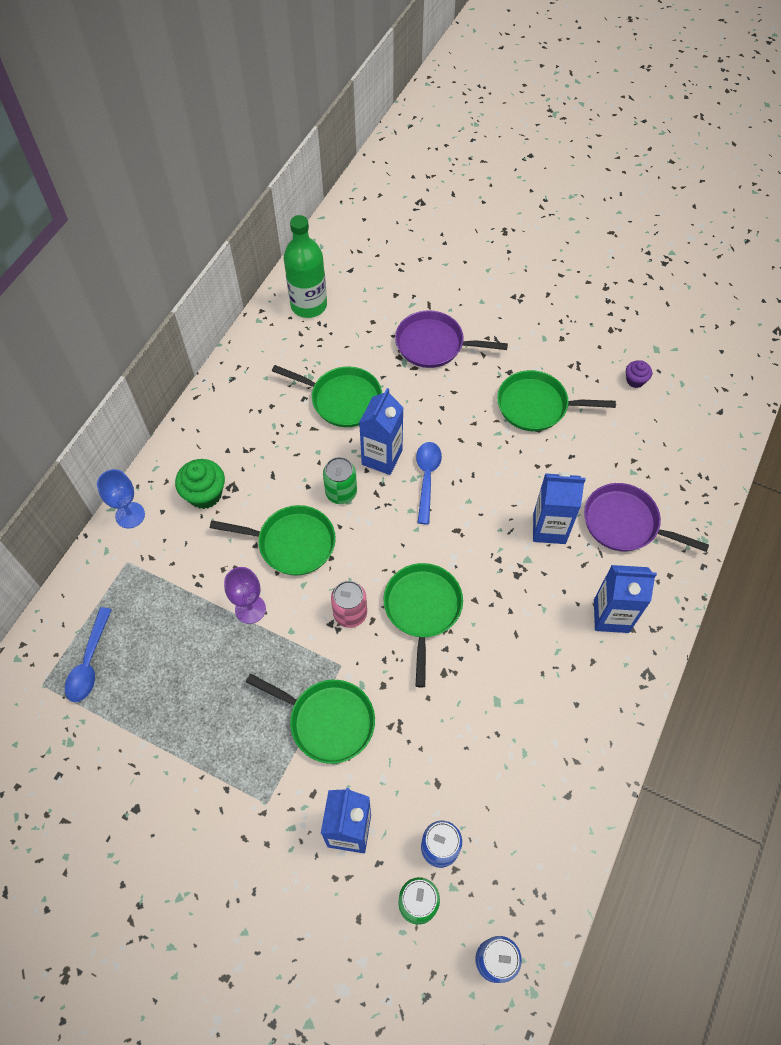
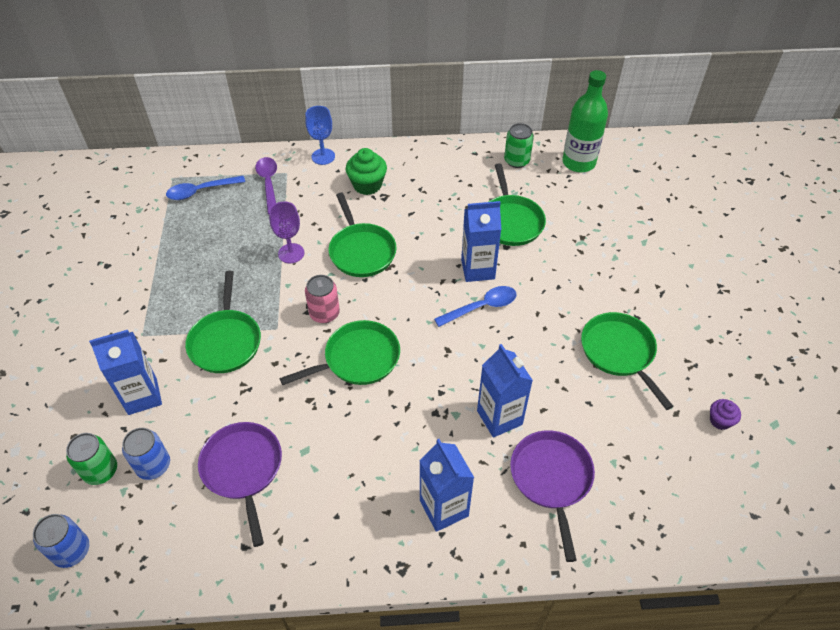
camera: 60 degrees right, 10 degrees down
(131, 587) = (268, 183): none -> purple spoon
(341, 492) = (426, 259): green can -> green can (516, 161)
(433, 344) = (615, 253): purple pan -> purple pan (243, 469)

